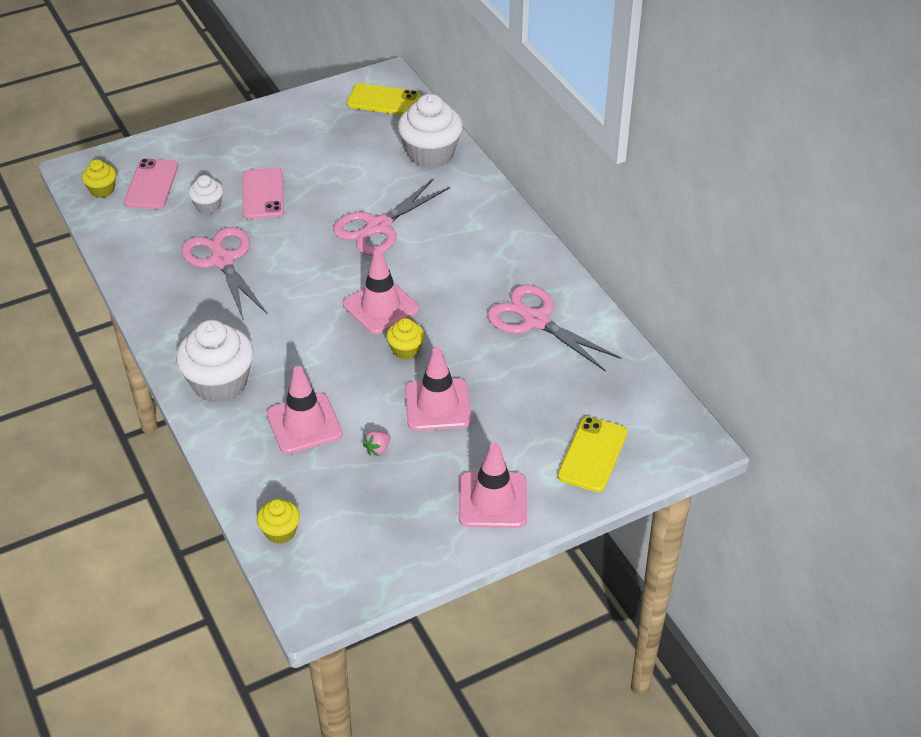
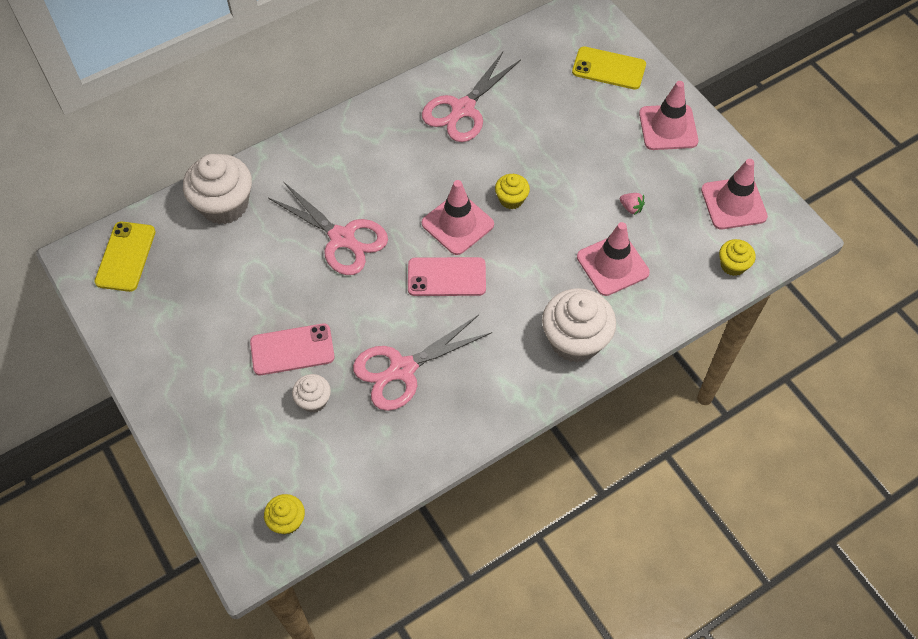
camera: 95 degrees left, 15 degrees up
(151, 184) = (276, 468): pink phone -> pink phone (446, 277)
(437, 405) = (574, 171): pink traffic cone -> pink traffic cone (733, 203)

